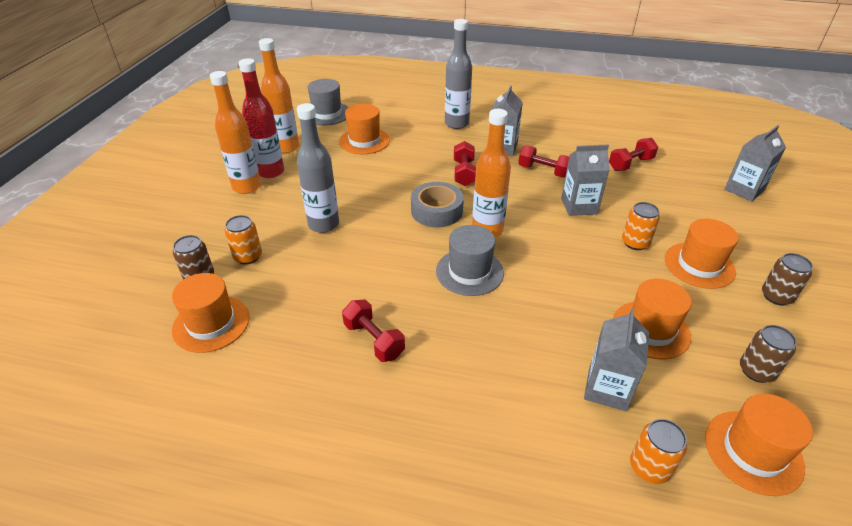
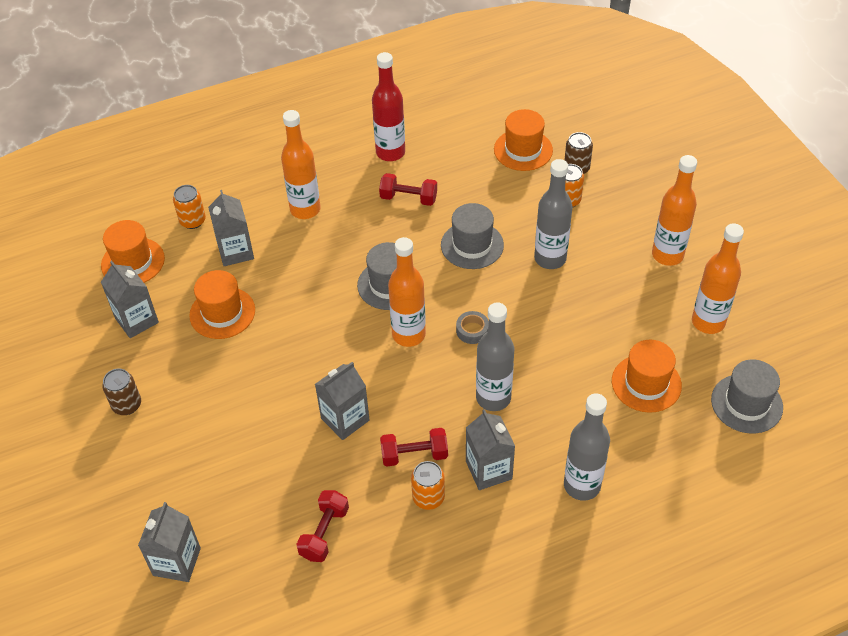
camera: 145 degrees right, 10 degrees up
(270, 172) = (674, 283): red bottle -> red bottle (390, 152)
(368, 265) = (472, 245): none -> grey hat
(436, 211) = (472, 330): grey tape -> grey tape, size x0.57
(464, 173) = (493, 398): red dumbbell -> grey bottle
(493, 395) = (305, 209): none -> orange bottle
(635, 243) = (268, 399): orange can -> orange can (428, 497)
(699, 265) = (201, 404): orange hat -> none
(756, 371) = (136, 320): brown can -> grey carton

